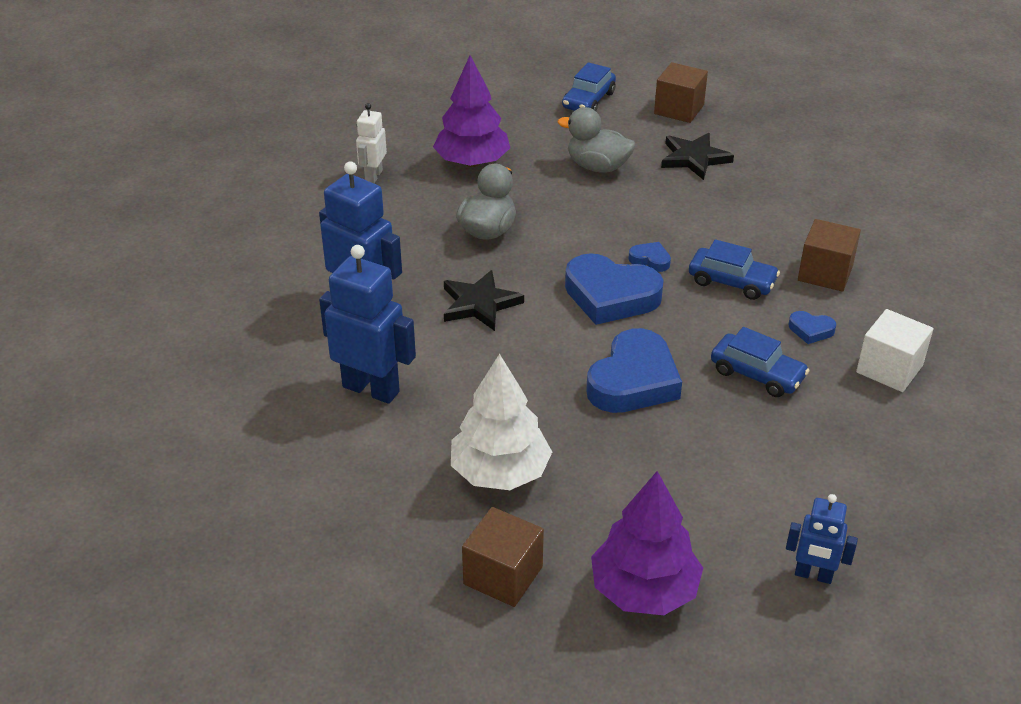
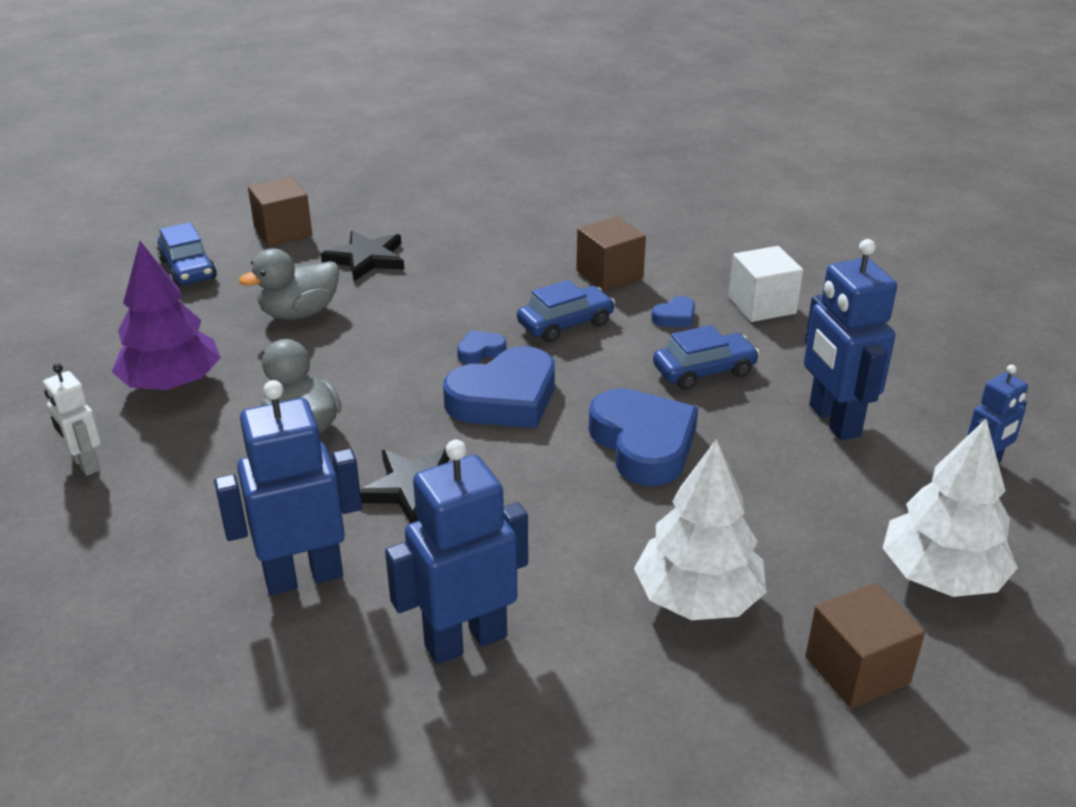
camera: 55 degrees left, 5 degrees down
(644, 590) = (941, 577): purple tree -> white tree
(774, 467) = (833, 421): none -> blue robot

